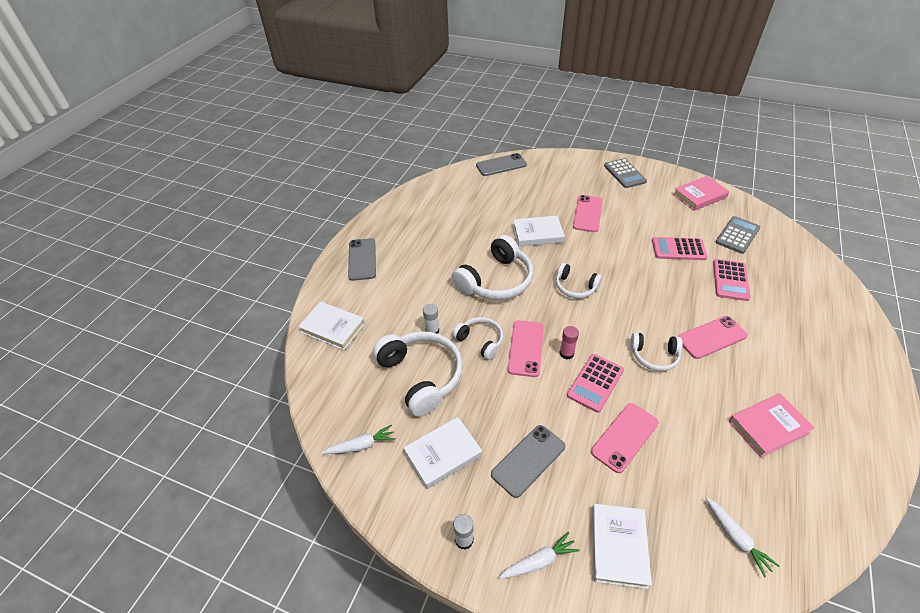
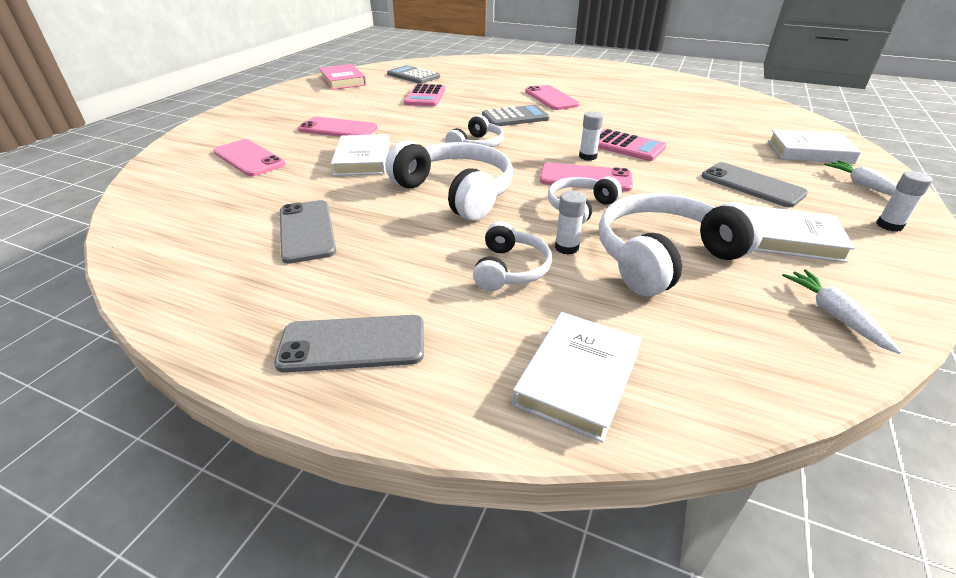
camera: 90 degrees left, 10 degrees down
(443, 454) = (788, 238): white book -> white book turned 45 degrees counterclockwise
(501, 165) = (157, 177): grey phone -> grey phone (307, 231)
(566, 353) = (587, 157): pink glue stick -> white glue stick
(624, 174) = (270, 105): grey calculator -> grey calculator (515, 117)
(624, 437) = (688, 139): pink phone -> pink phone (249, 158)
(654, 356) = (580, 120): white headphones -> white headphones (510, 269)
(730, 280) = (476, 85): pink calculator -> none
(736, 538) = (758, 114): white carrot -> none
(768, 427) = (645, 93): pink book -> none

